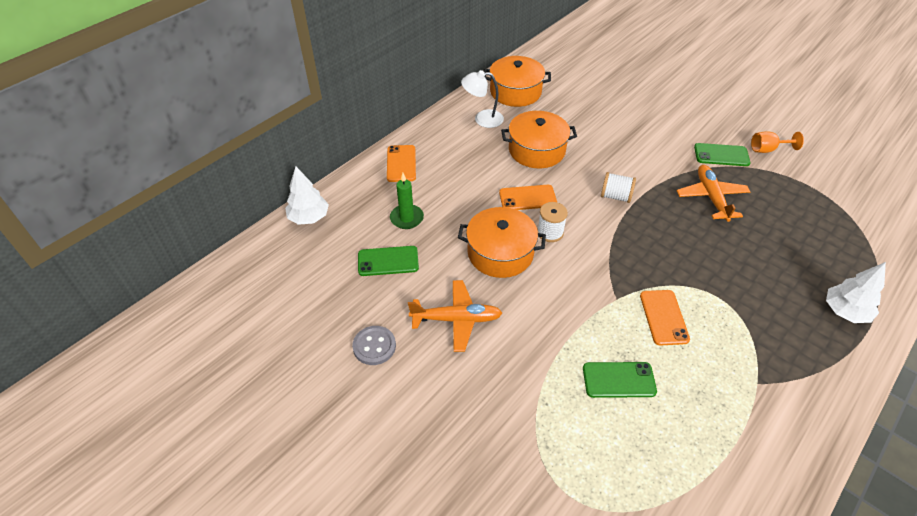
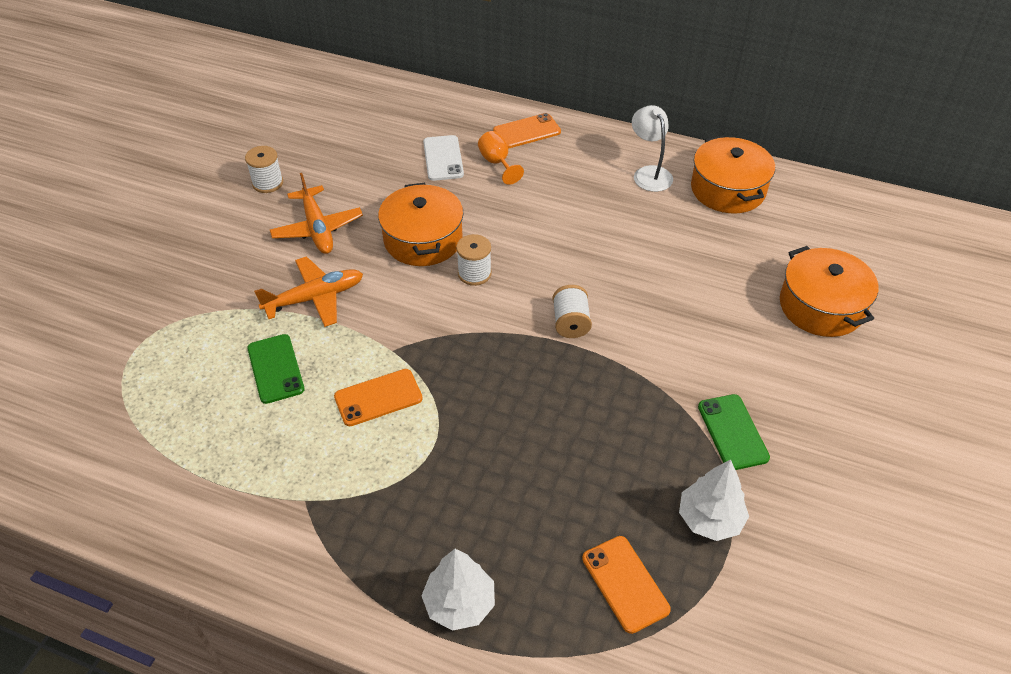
camera: 70 degrees right, 0 degrees up
(309, 217) = (412, 95): white tree -> white tree (710, 519)
(374, 346) = (268, 183): grey button -> white spool
(388, 261) = (376, 162): green phone -> none
(407, 218) = (443, 158): green candle -> white phone
(527, 198) = (524, 243): orange phone -> orange phone (625, 584)
(536, 150) = (618, 233): orange pot -> orange pot (821, 306)
(711, 197) = (625, 427): orange plane -> orange plane (315, 298)
(767, 149) = (787, 493): orange goblet -> orange goblet (497, 163)

